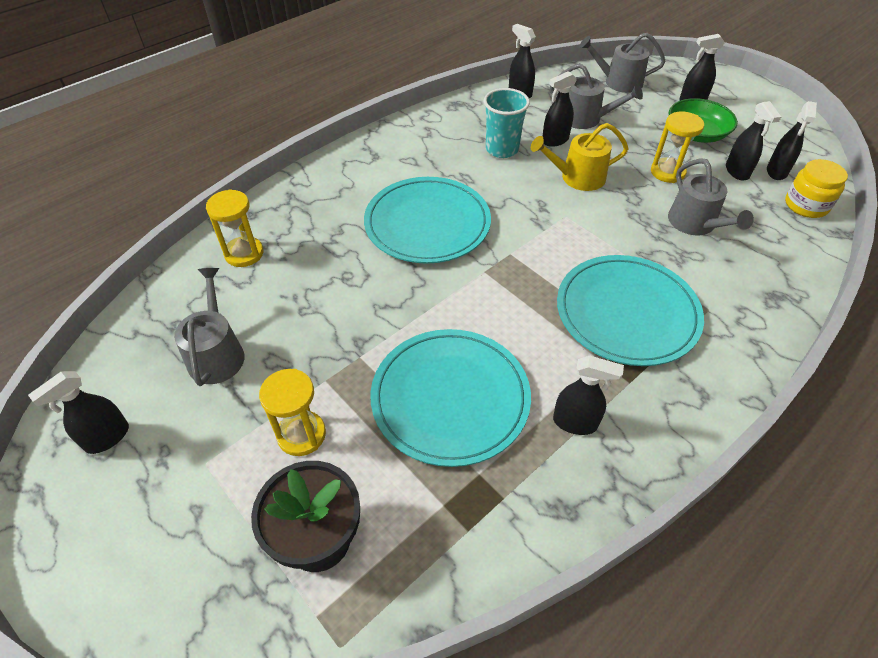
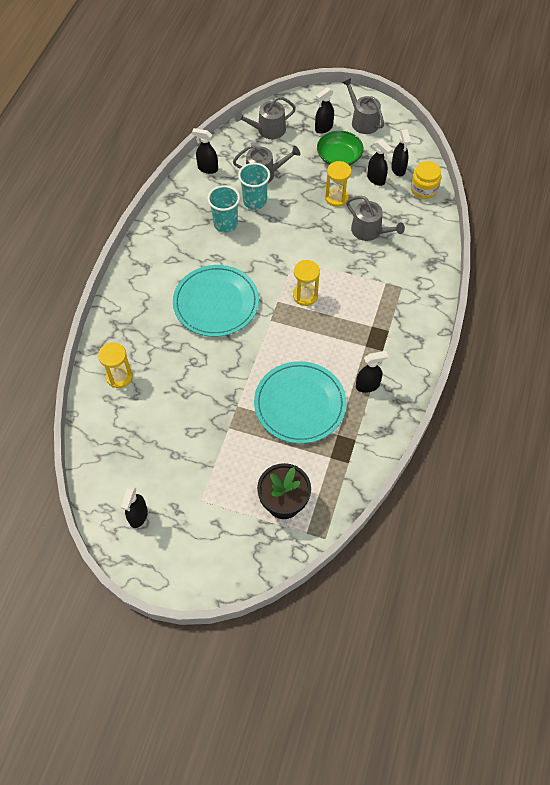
camera: 30 degrees left, 10 degrees up
(217, 353) = (157, 444): grey watering can -> grey watering can (363, 121)
(301, 435) = (238, 461): yellow hourglass -> yellow hourglass (305, 295)
(555, 140) = (255, 201): black spray bottle -> turquoise cup
(577, 177) = (285, 226): yellow watering can -> none
(627, 313) = (361, 309): turquoise plate -> none

